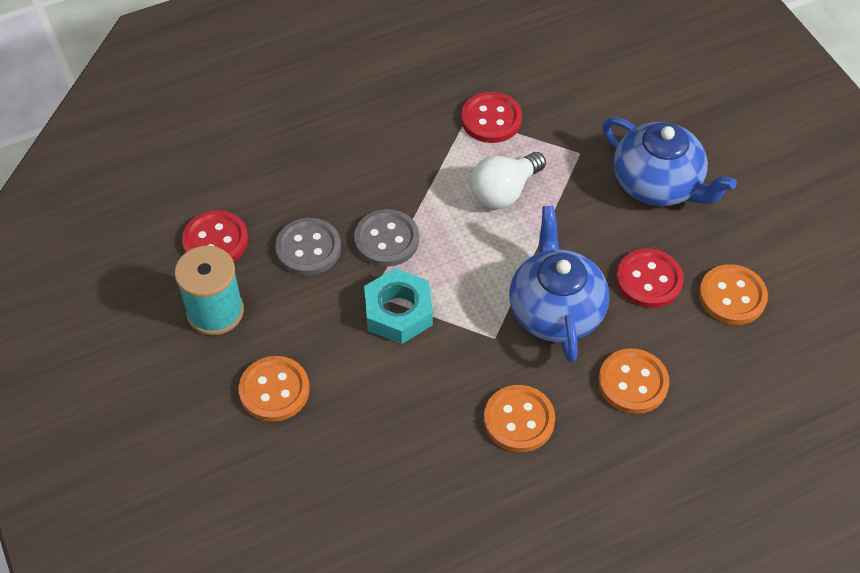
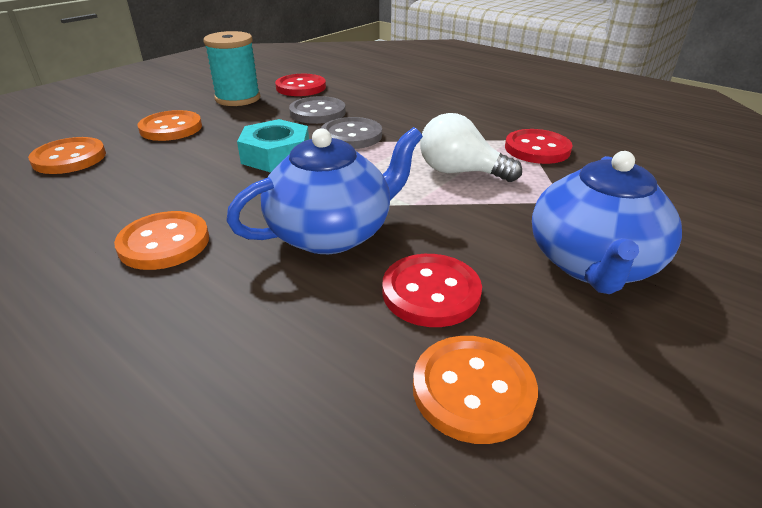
camera: 65 degrees right, 20 degrees down
(633, 382) = (249, 318): orange button -> orange button (69, 158)

